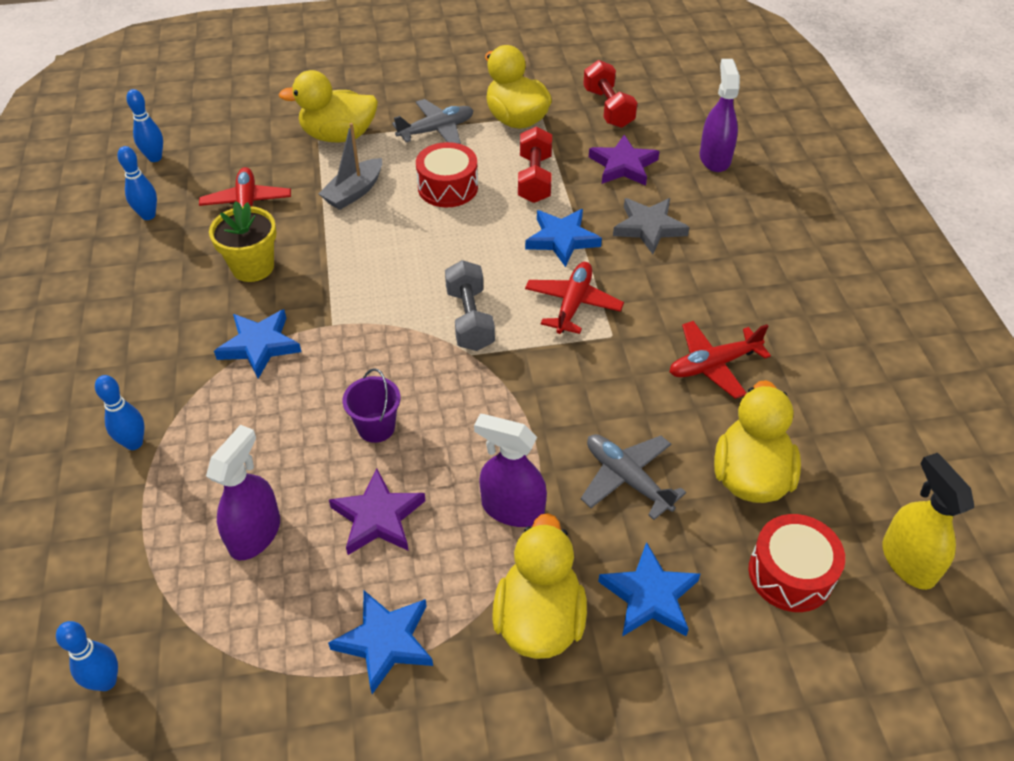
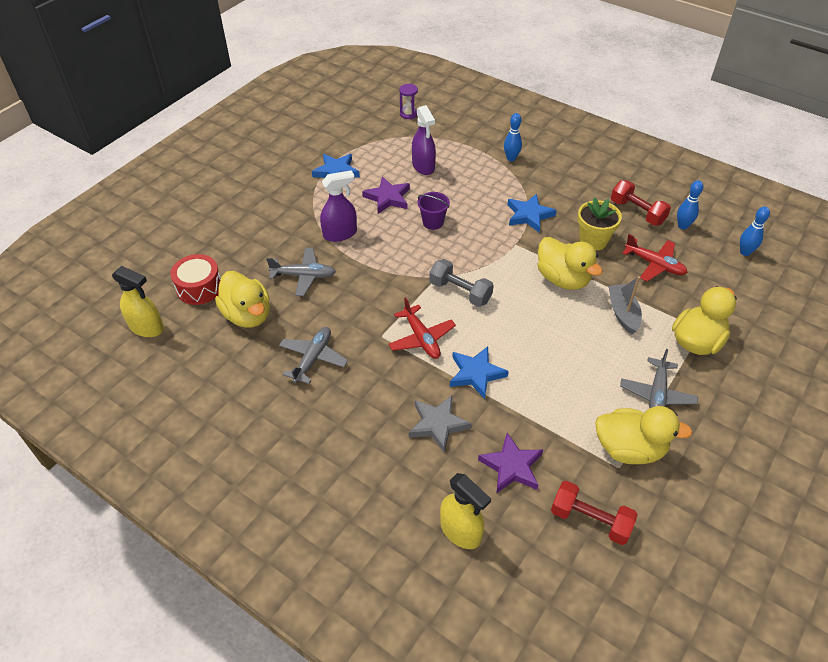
camera: 135 degrees right, 0 degrees up
(106, 681) = (408, 114): blue bowling pin -> purple hourglass
(448, 187) = (584, 357): red drum -> none
(534, 179) = (548, 406): red dumbbell -> red dumbbell (637, 212)
(539, 619) = (289, 210): yellow duck -> yellow duck (563, 279)
(650, 596) = (253, 242): blue star -> none
(713, 365) = (313, 358): red plane -> grey plane
(714, 158) = (460, 531): purple spray bottle -> yellow spray bottle

